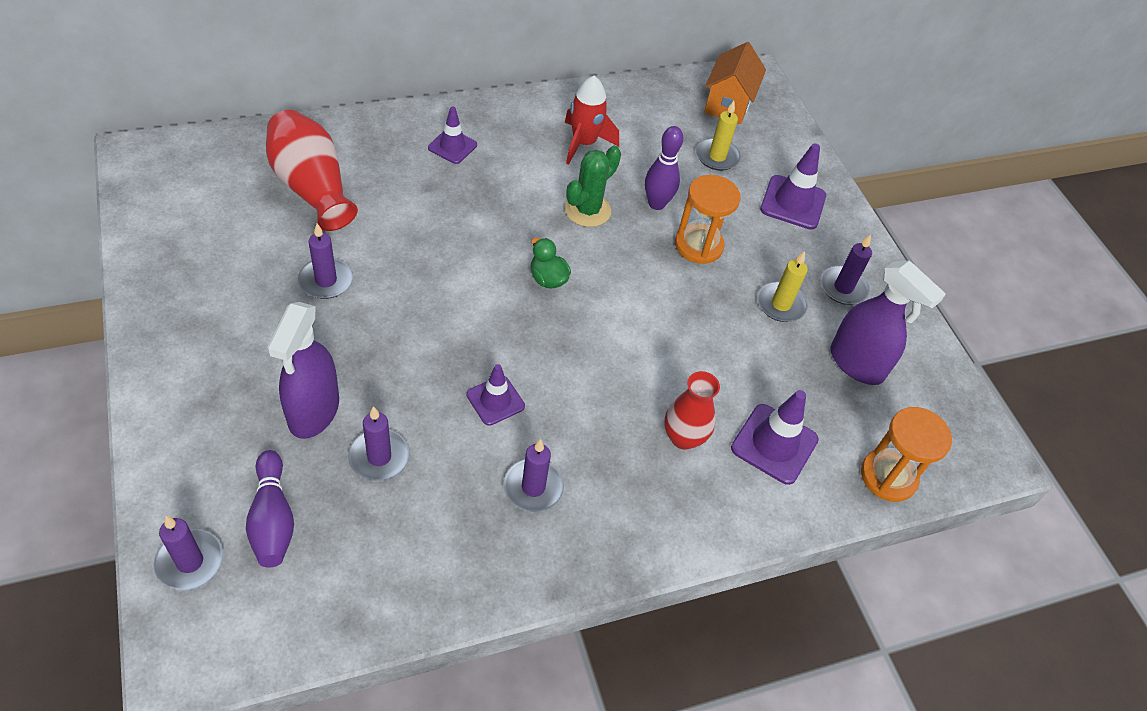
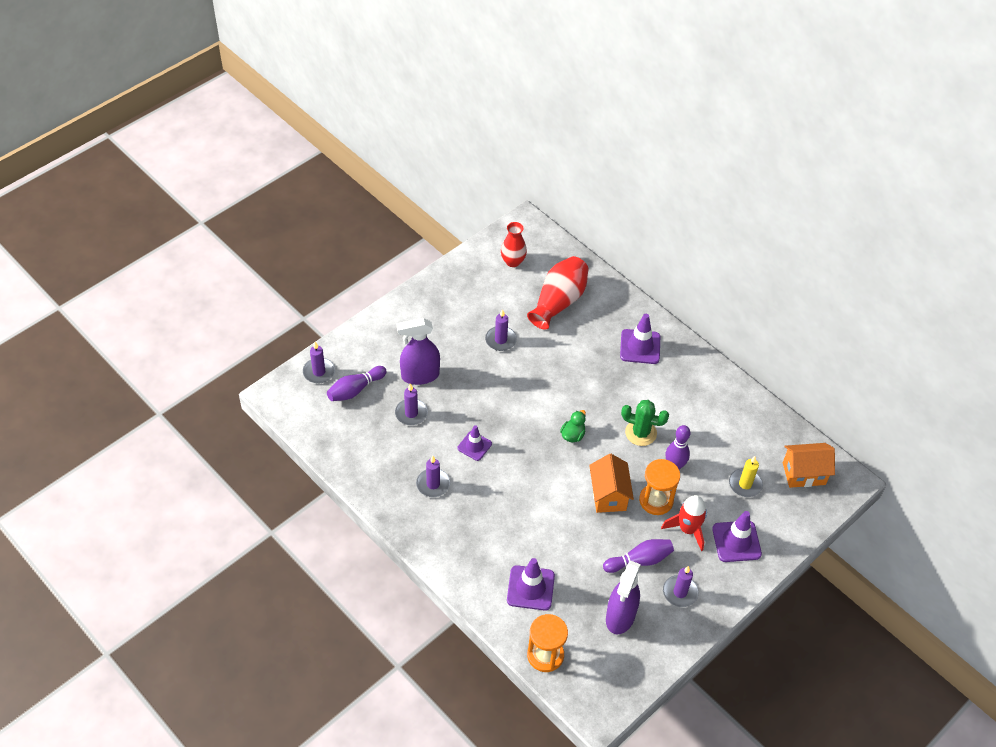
camera: 70 degrees right, 0 degrees up
(452, 146) = (640, 347): purple traffic cone -> purple traffic cone, size x1.53
(584, 143) = (696, 409): red rocket -> red rocket (687, 529)
(666, 287) = (608, 495): none -> orange house
(683, 437) = (506, 541): red vase -> red vase (513, 261)
(781, 304) = (639, 560): yellow candle -> purple bowling pin

